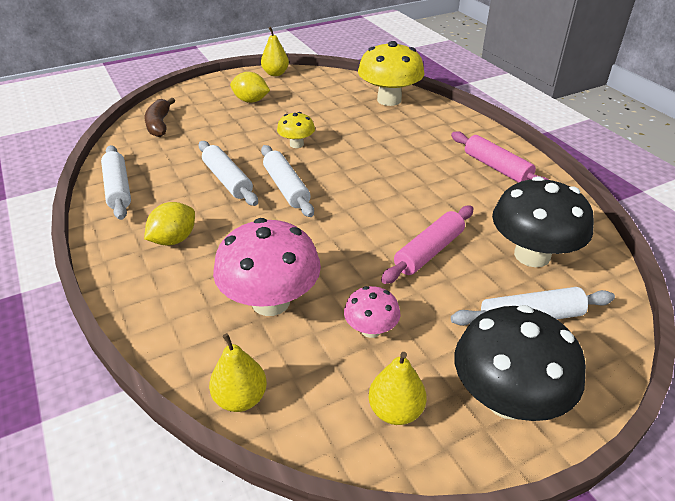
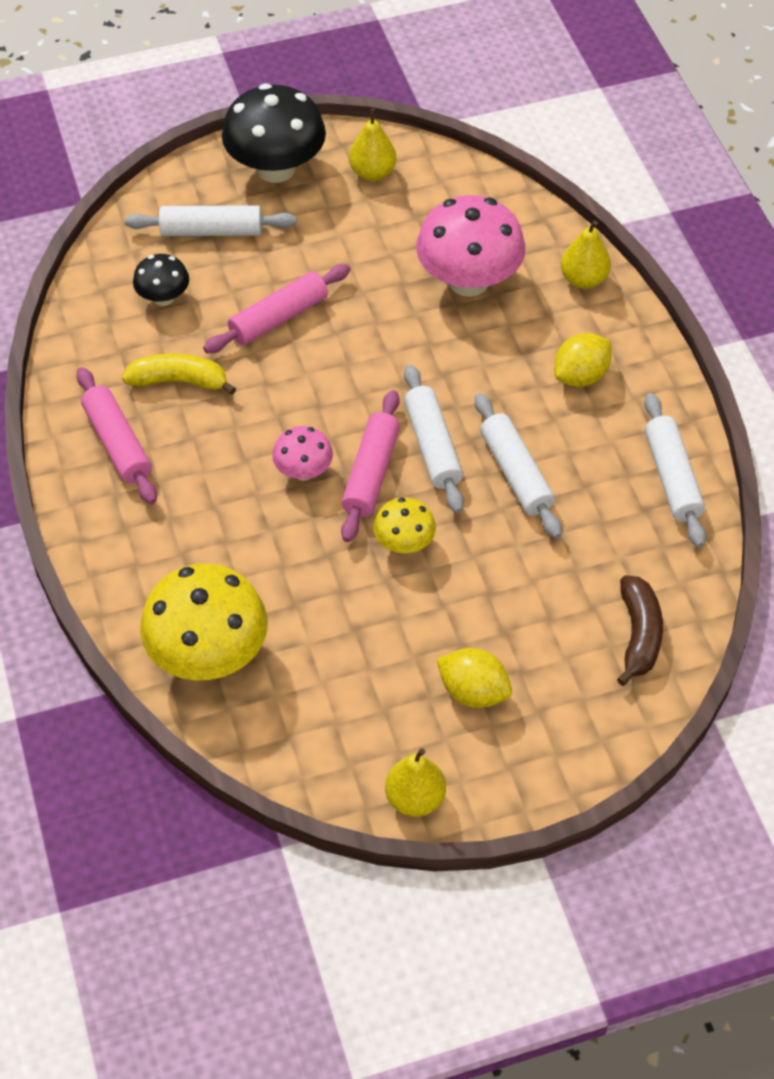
camera: 170 degrees left, 15 degrees up
(240, 398) = (501, 198): yellow pear -> yellow pear (583, 279)
(325, 170) = (371, 473): none -> pink rolling pin
(371, 329) = (373, 240): pink mushroom -> pink mushroom (303, 471)
(480, 203) = (179, 381): none -> yellow banana
(532, 255) = (163, 297): black mushroom -> black mushroom, size x0.52

